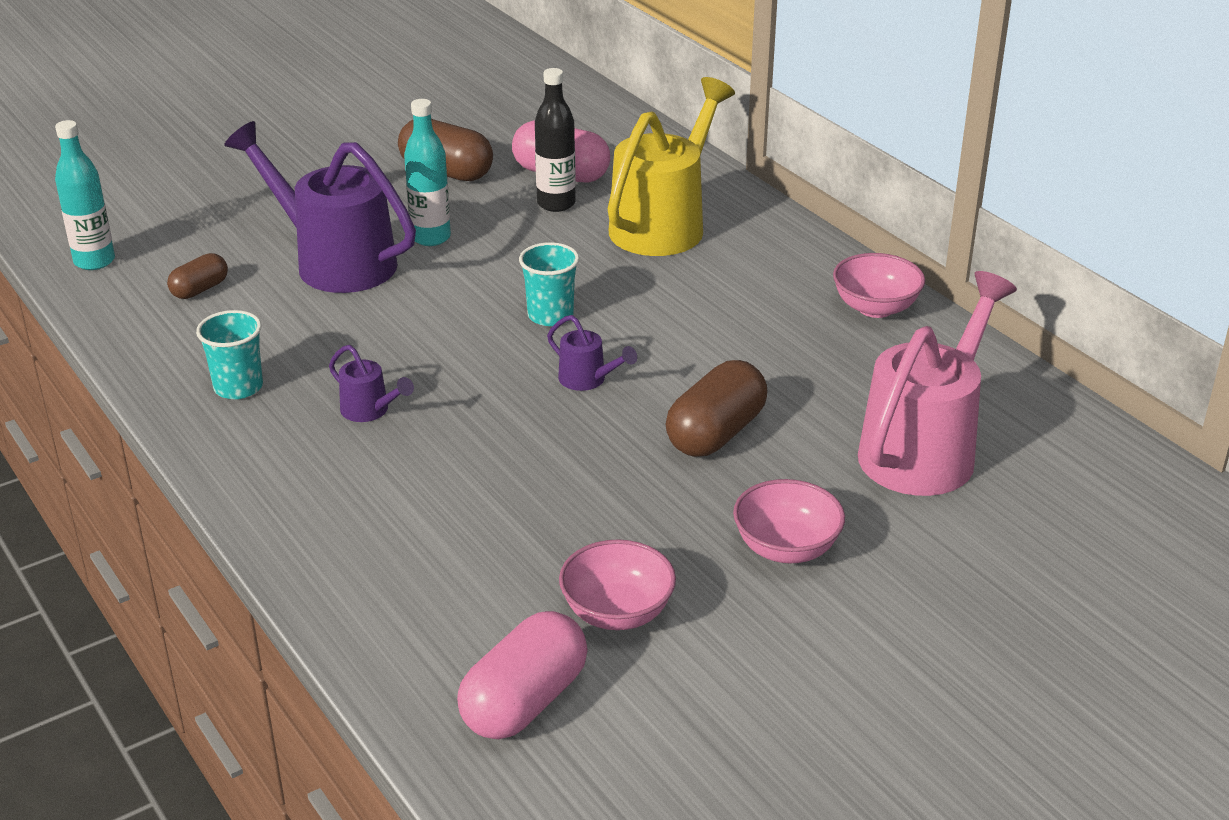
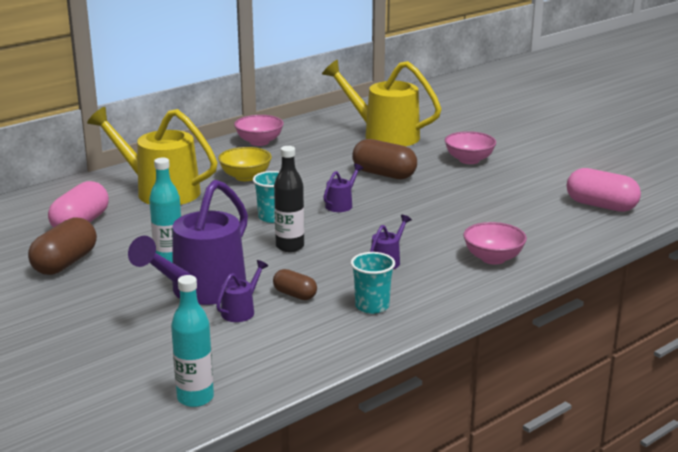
camera: 95 degrees left, 10 degrees down
(200, 289) = (243, 340): brown capsule -> brown capsule (295, 295)
(272, 289) = (241, 310): none -> purple watering can
(556, 204) = (126, 223): black bottle -> black bottle (290, 246)
(617, 612) = (531, 190): pink bowl -> pink bowl (493, 258)
(714, 293) = (245, 177): none -> yellow bowl
(925, 448) = (383, 135): pink watering can -> yellow watering can

